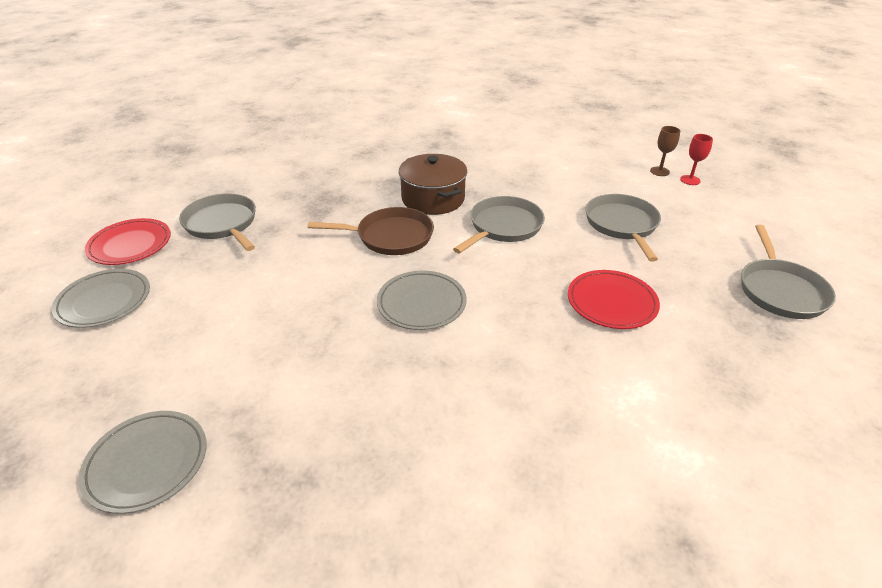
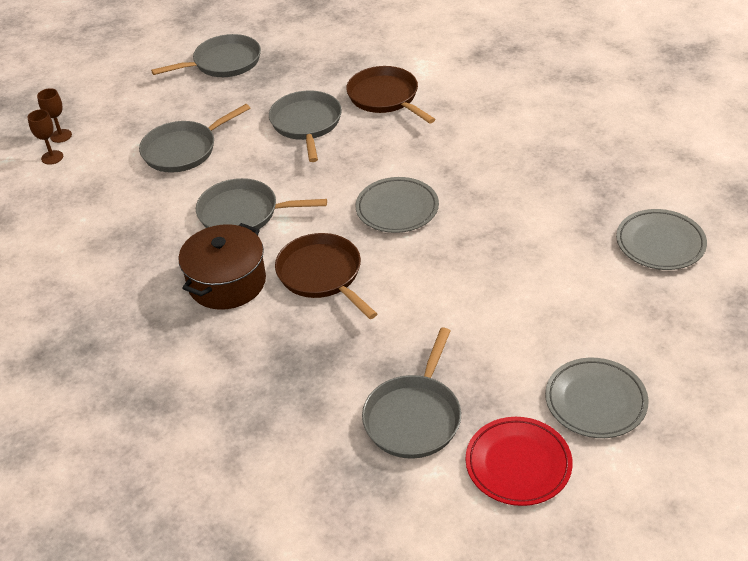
camera: 120 degrees left, 5 degrees up
(611, 303) = (306, 124): red plate -> grey pan
(624, 381) = (385, 97): none -> brown pan
(690, 180) = (61, 136): red goblet -> brown goblet

